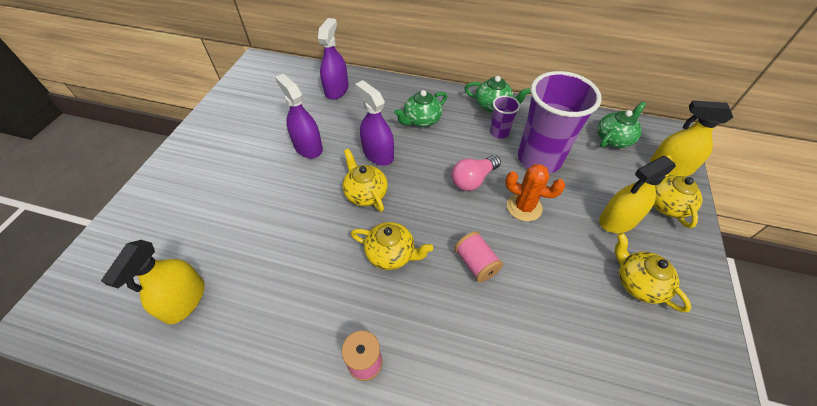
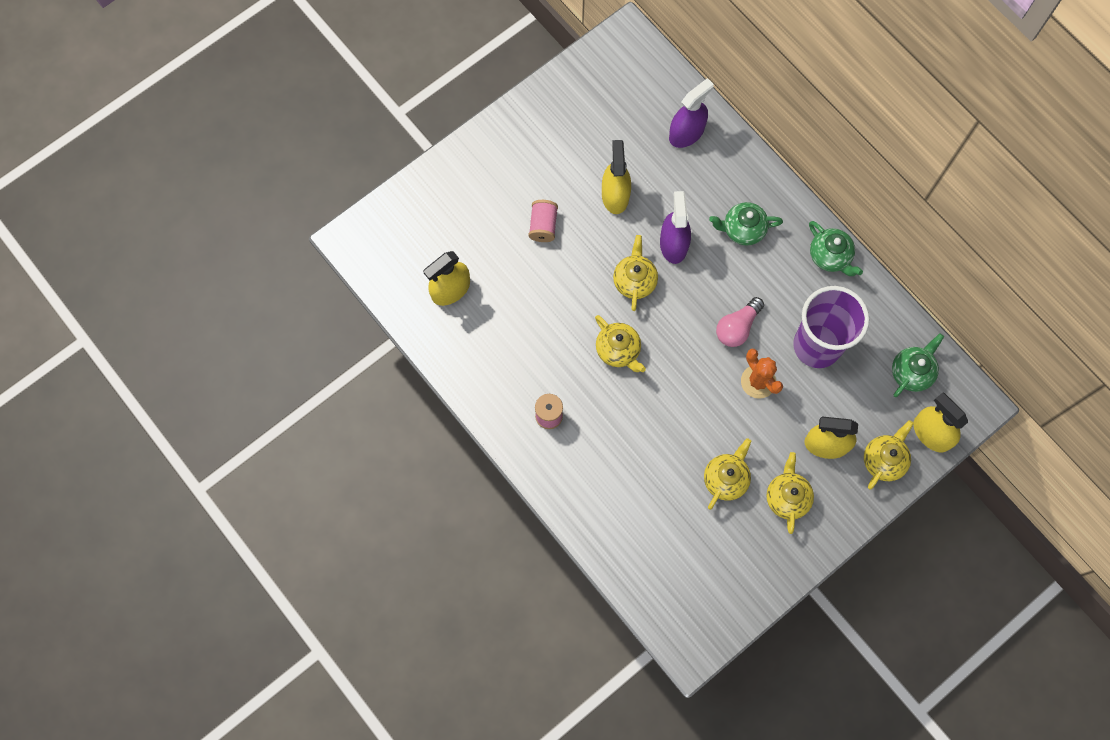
camera: 35 degrees right, 20 degrees up
(308, 147) = (615, 195): purple spray bottle -> yellow spray bottle
(473, 180) = (737, 327): pink light bulb -> pink light bulb turned 45 degrees counterclockwise
(476, 263) = (677, 401): pink spool -> pink spool (543, 226)
(499, 132) = (806, 293): purple cup -> none
(577, 304) = (726, 479): none -> yellow teapot
(613, 139) = (911, 372): green teapot -> green teapot turned 45 degrees counterclockwise

